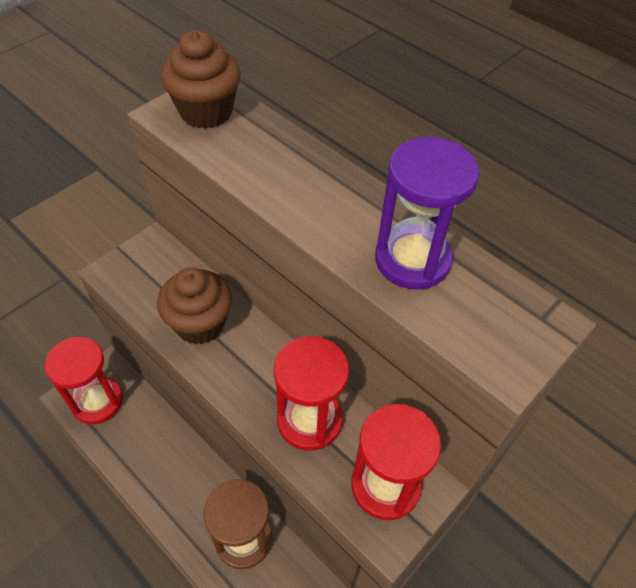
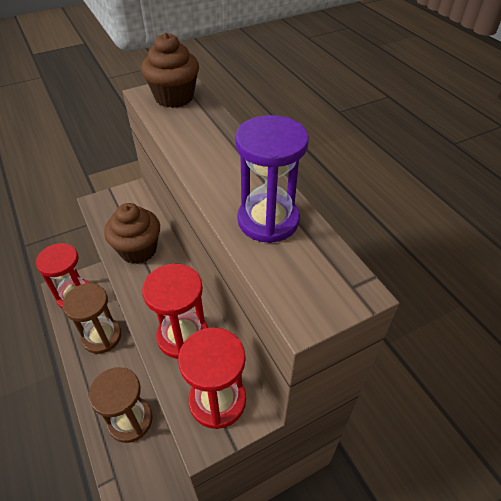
camera: 20 degrees right, 5 degrees down
(159, 445) = (102, 336): none -> brown hourglass

